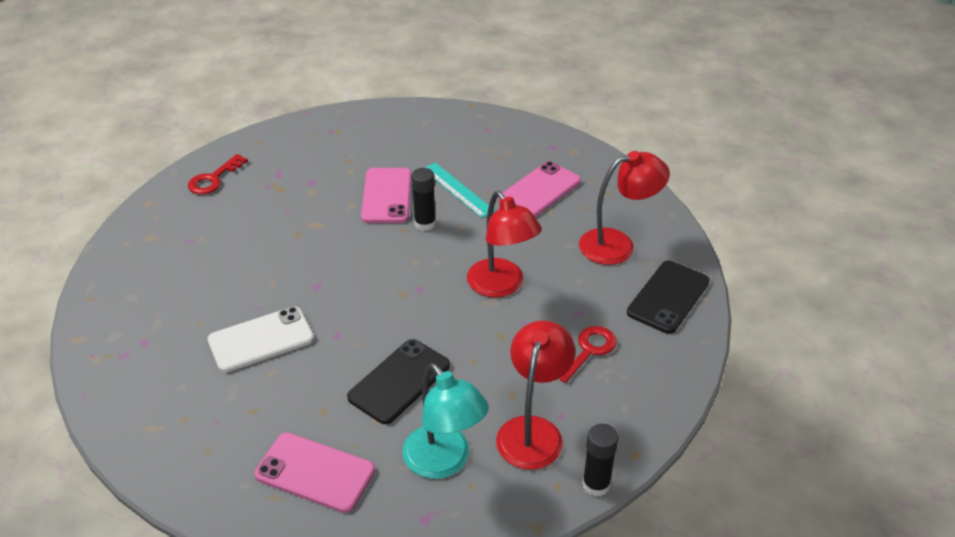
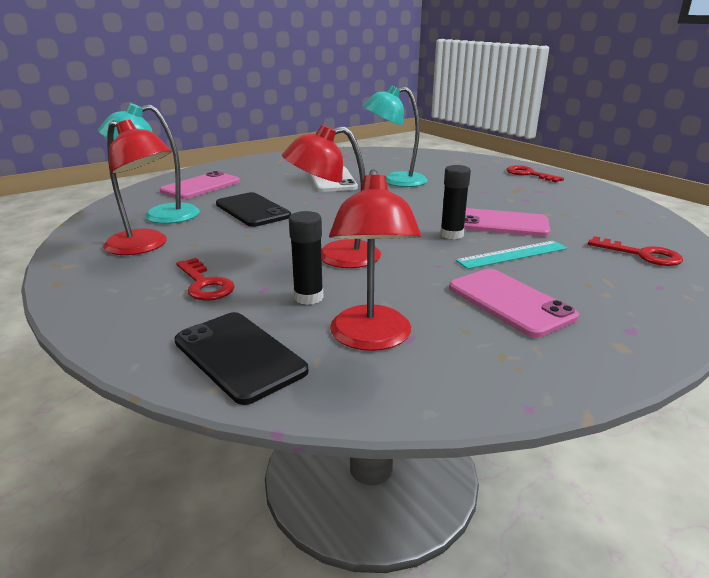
camera: 105 degrees right, 15 degrees down
(257, 281) = (395, 181): none -> turquoise lamp
(433, 130) = (641, 255): none -> red key
(596, 484) = (57, 261): black glue stick -> black glue stick (308, 297)

